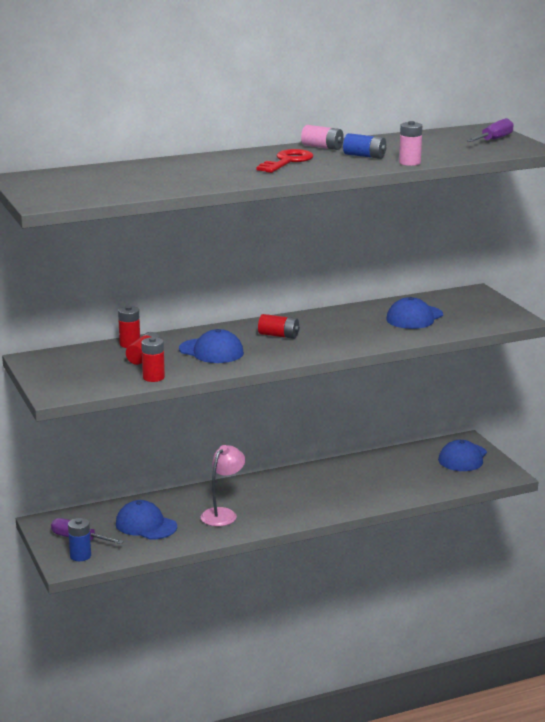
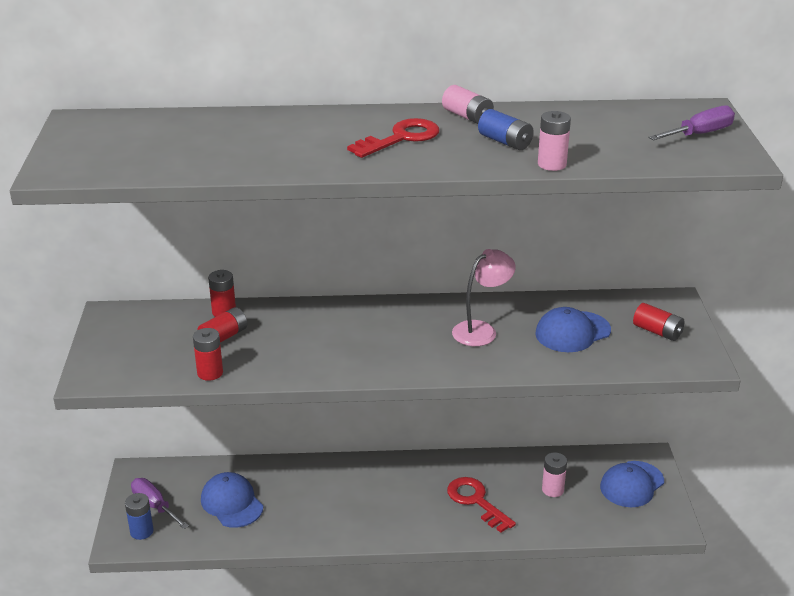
camera: 20 degrees right, 10 degrees up
(211, 351) = (302, 342): blue cap -> none
(223, 514) = (319, 506): pink lamp -> pink lamp (481, 330)
(279, 335) = (394, 331): red battery -> red battery (657, 331)
(349, 488) = (476, 501): none -> red key
(404, 471) = (552, 489): none -> pink battery

